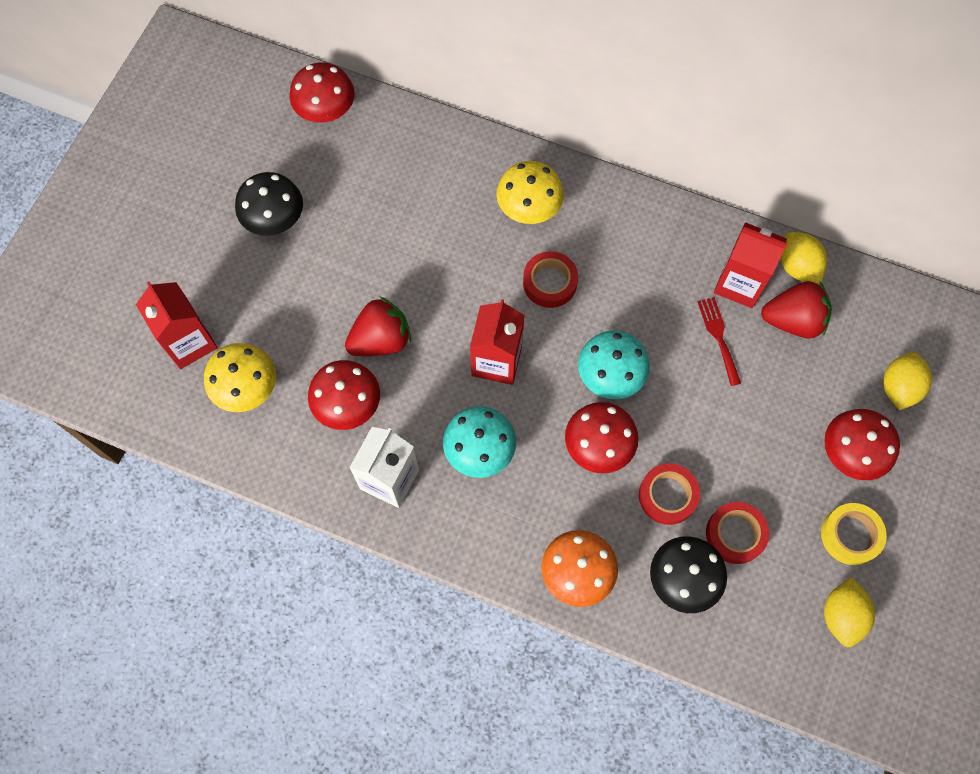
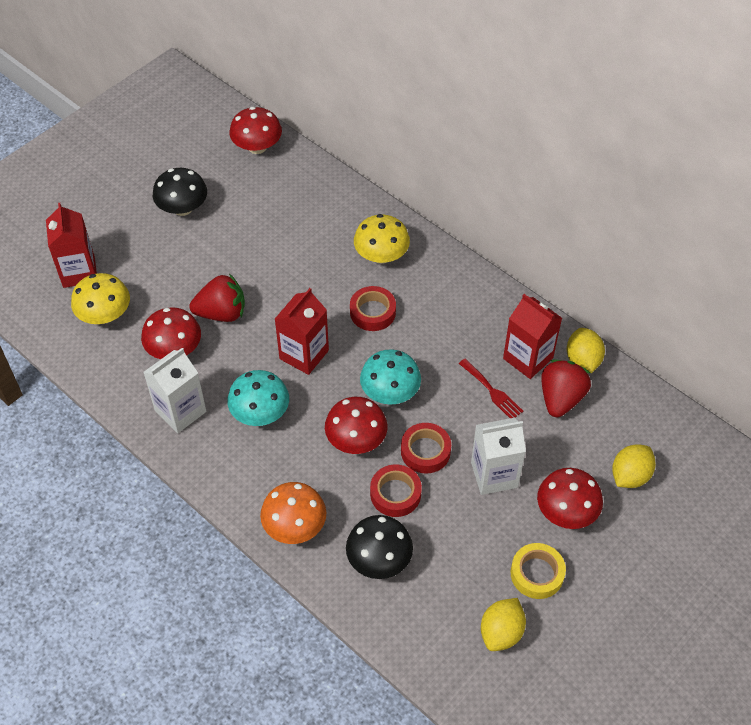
camera: 20 degrees right, 15 degrees down
(718, 337) = (492, 391): red fork -> red fork turned 135 degrees clockwise
(735, 534) = (438, 540): red tape -> red tape (425, 451)
(761, 436) = (494, 475): none -> white carton
(793, 320) = (561, 398): red strawberry -> red strawberry turned 90 degrees counterclockwise

